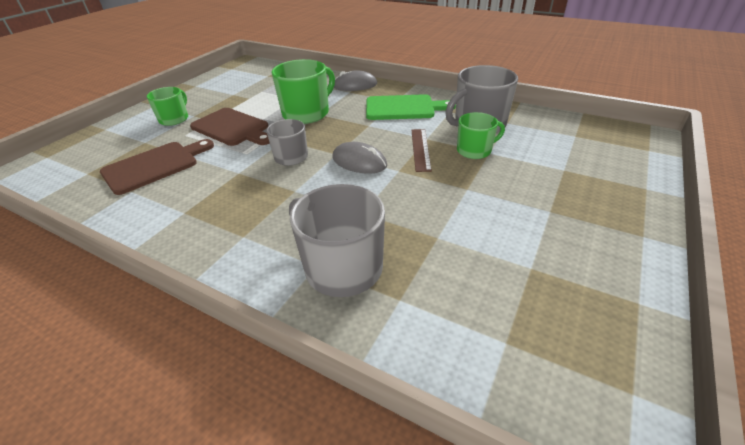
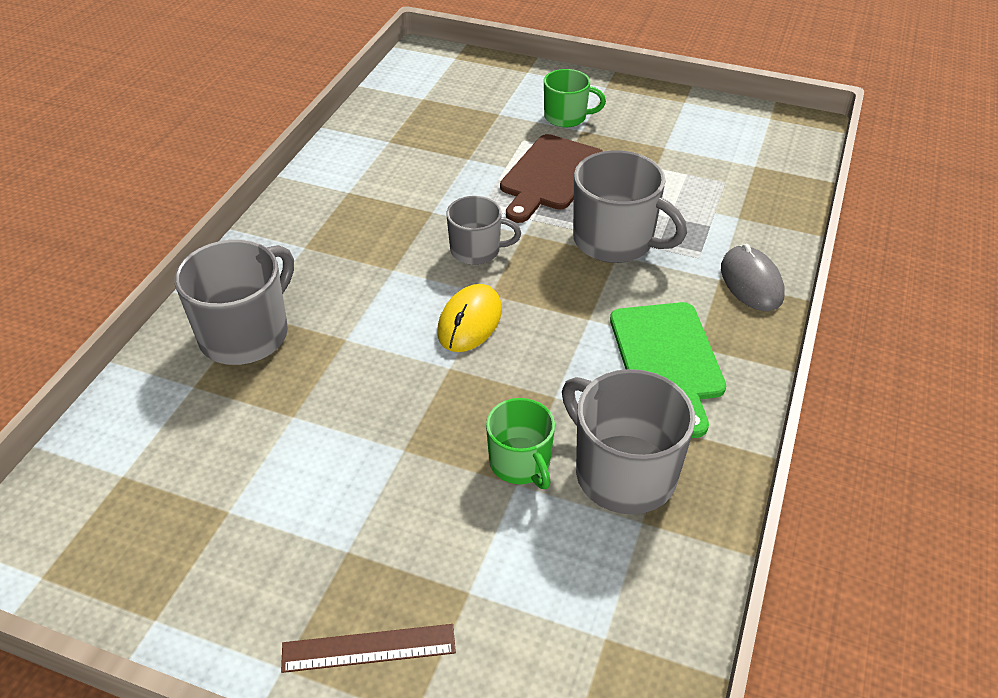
camera: 80 degrees right, 5 degrees up
(154, 166) = (442, 140): brown cutting board -> none
(307, 113) = (615, 241): green mug -> grey mug
(359, 161) = (469, 321): grey mouse -> yellow mouse
(420, 149) = (516, 390): brown ruler -> brown ruler (368, 648)

